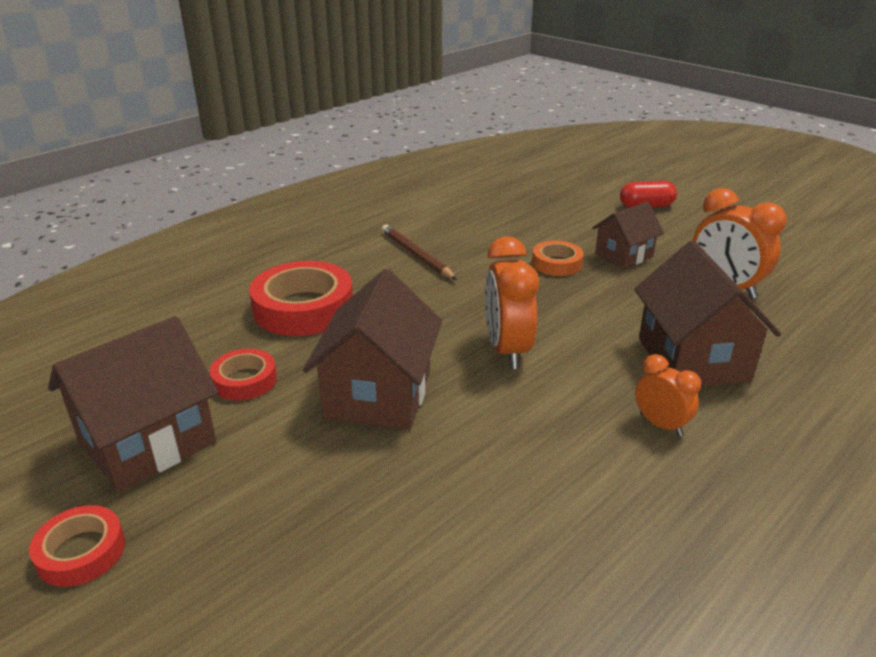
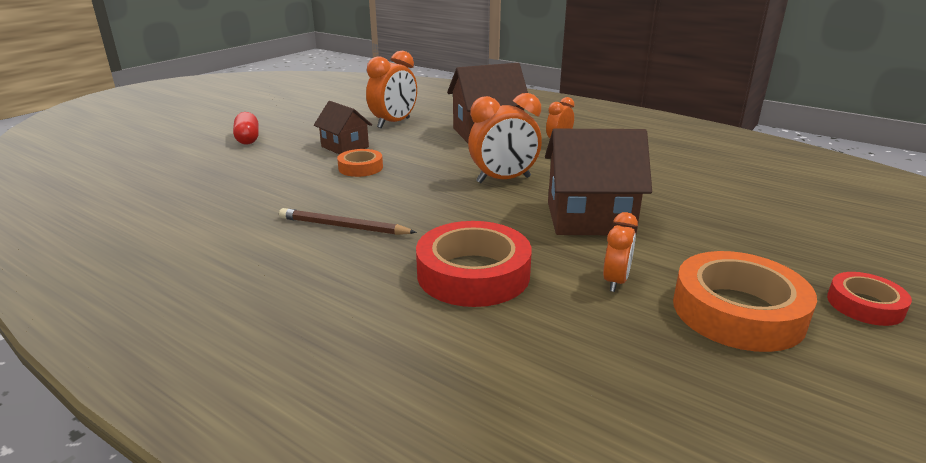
camera: 100 degrees left, 5 degrees down
(148, 442) = (737, 311): brown house -> orange tape
(244, 380) = (615, 281): red tape -> orange clock
(416, 255) = (343, 226): brown pencil -> brown pencil turned 60 degrees clockwise

